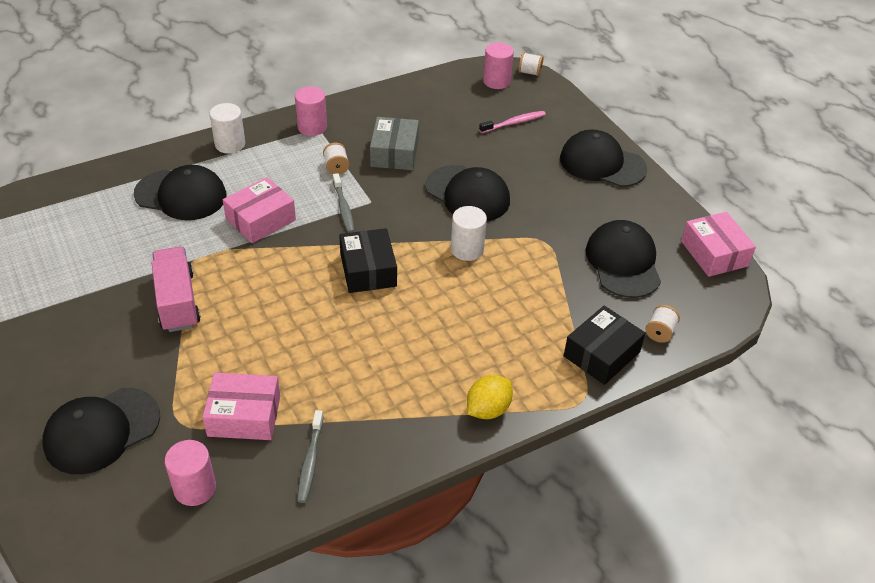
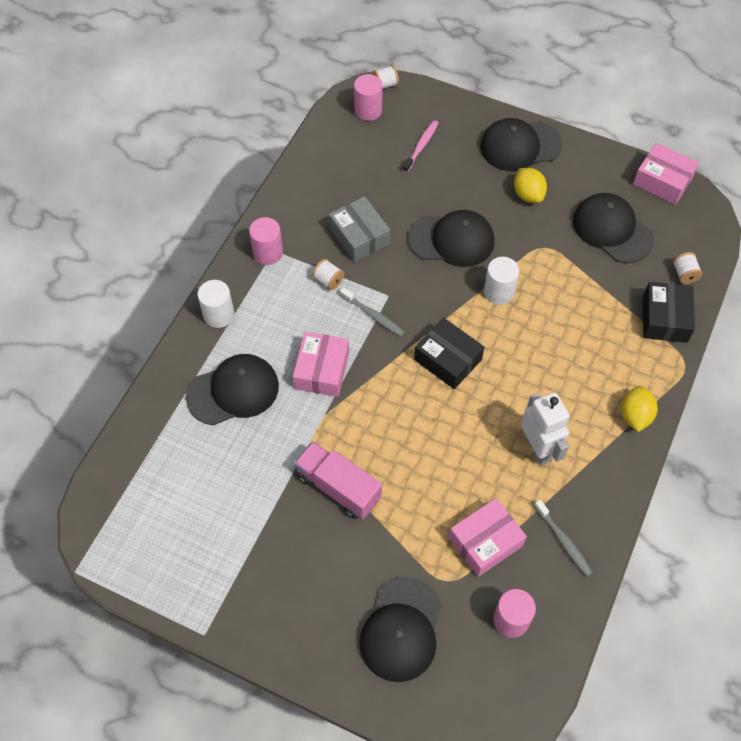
camera: 35 degrees left, 15 degrees up
(370, 378) = (538, 448): none -> white robot
(571, 199) = (528, 195): none -> yellow lemon

